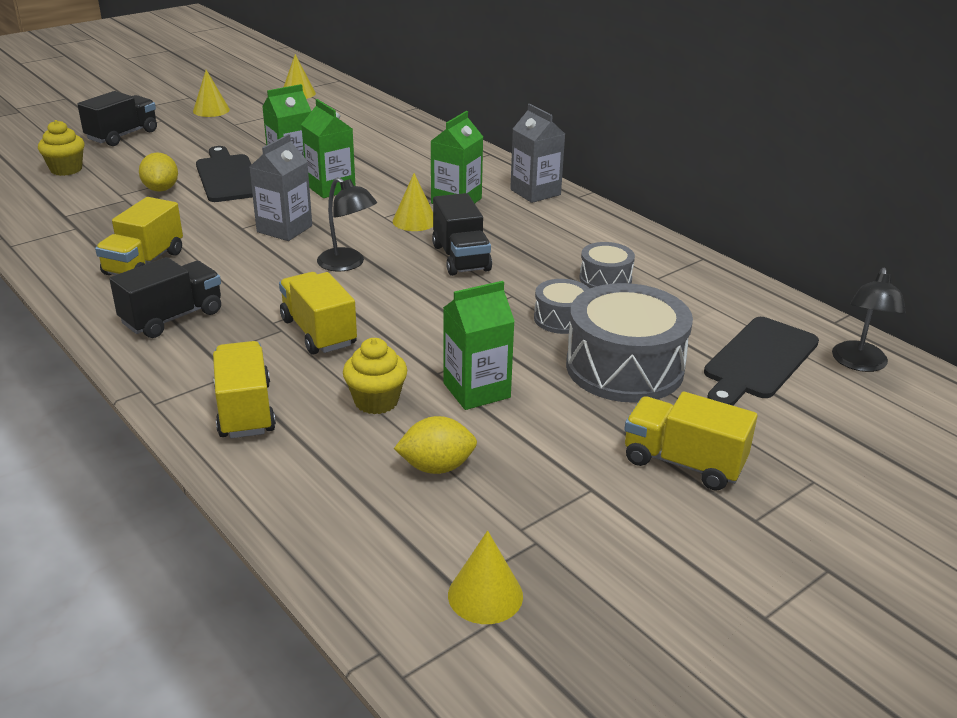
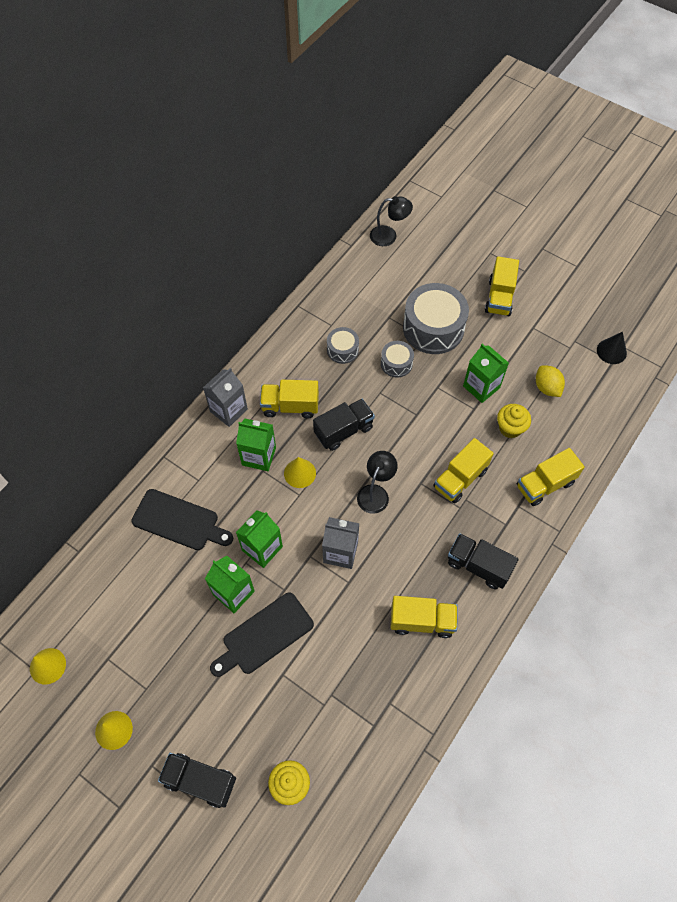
camera: 105 degrees left, 30 degrees up
(161, 189) = (303, 676): yellow lemon -> none
(485, 595) = (611, 351): yellow cone -> black cone
(521, 229) = (290, 406): none -> yellow truck
(758, 361) = (403, 275): black cutting board -> black cutting board (179, 521)

